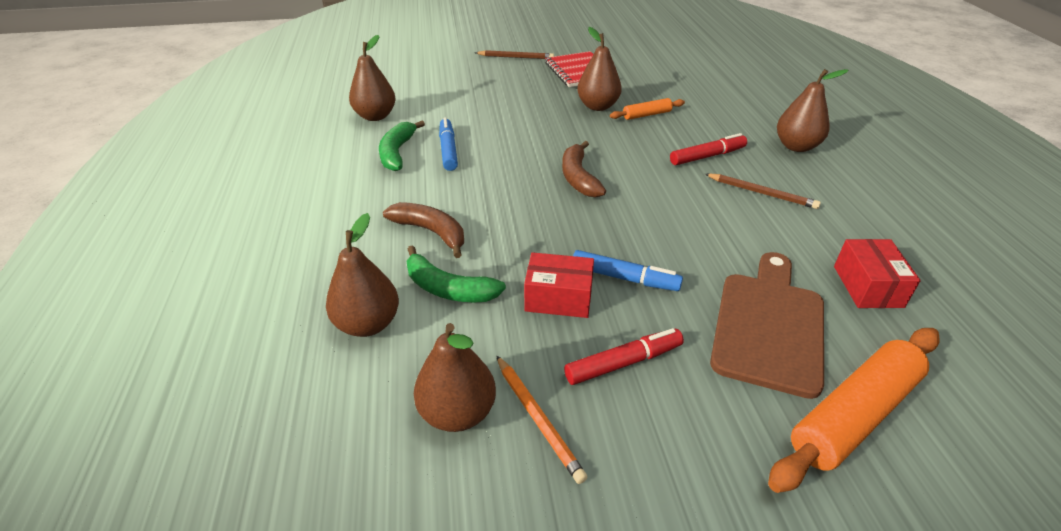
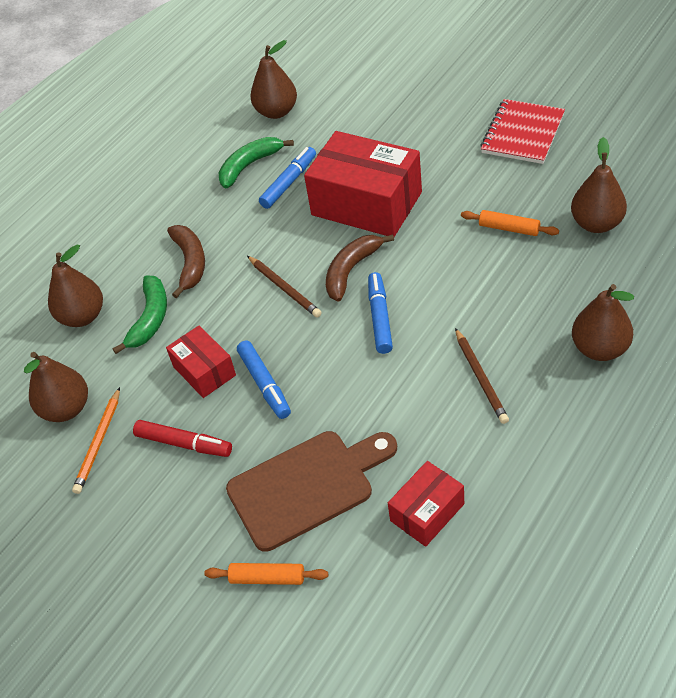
camera: 50 degrees right, 10 degrees up
(448, 288) = (150, 319): green banana -> green banana turned 150 degrees counterclockwise
(515, 57) = (485, 82): brown pencil -> brown pencil (284, 288)
(530, 138) = (366, 203): none -> red box
(598, 106) = (477, 193): brown pear -> brown pear (596, 223)
(643, 194) = (380, 317): none -> blue marker
(707, 156) = (493, 310): red marker -> none
(854, 415) = (267, 578): orange rolling pin -> orange rolling pin, size x0.51

